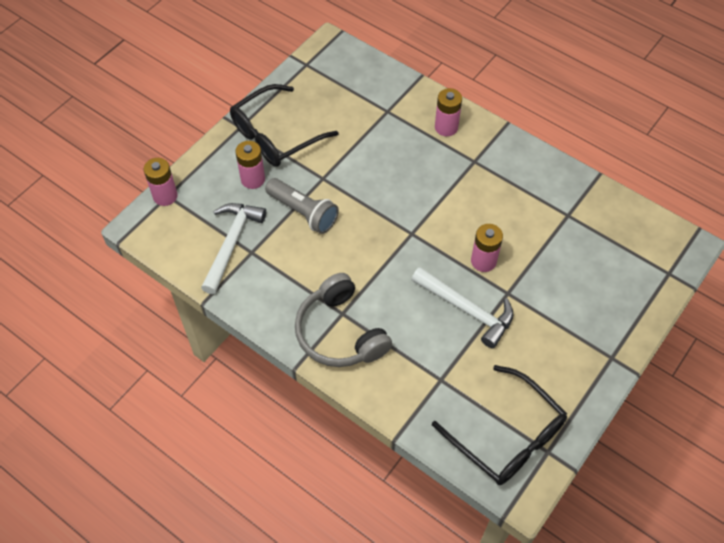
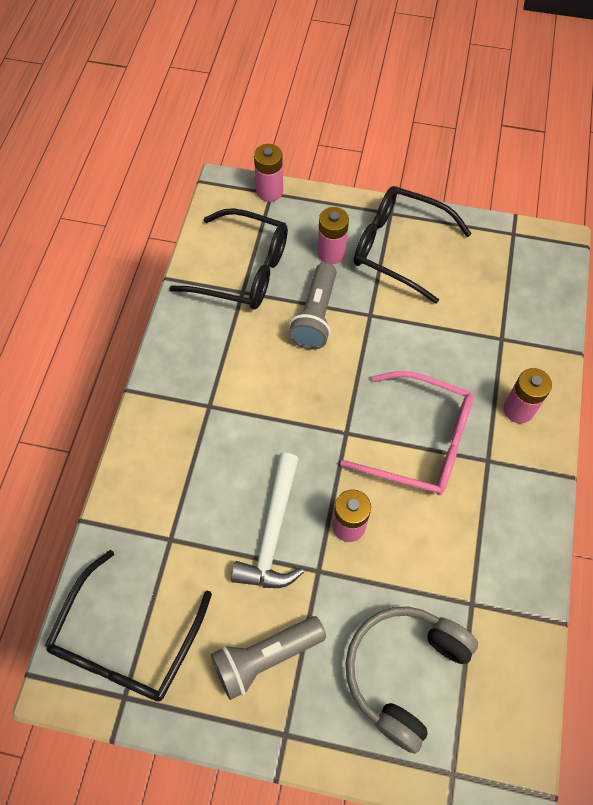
camera: 65 degrees right, 5 degrees up
(231, 244) = (243, 270): white hammer -> black glasses
(340, 332) = (184, 413): grey headphones -> grey headphones (404, 672)
(441, 193) = (419, 441): none -> pink glasses
(555, 349) = (265, 657): none -> grey flashlight

